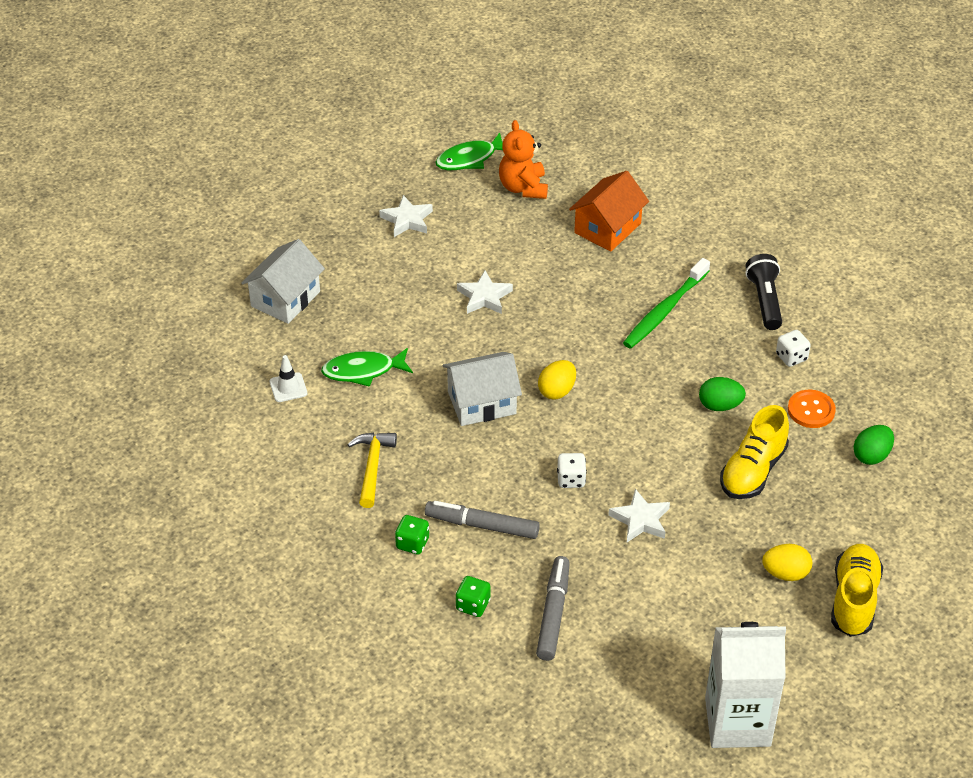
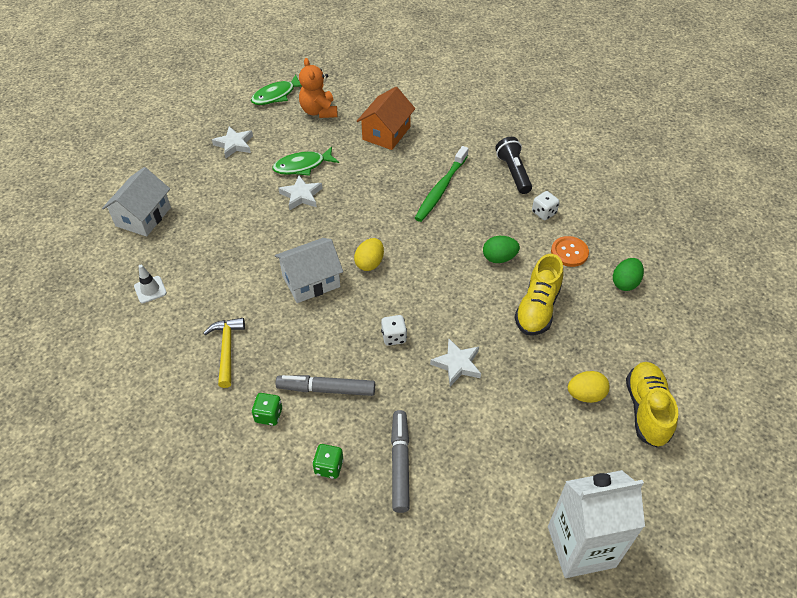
camera: 10 degrees left, 5 degrees up
(363, 371) = (211, 267): green fish -> green fish (302, 166)

